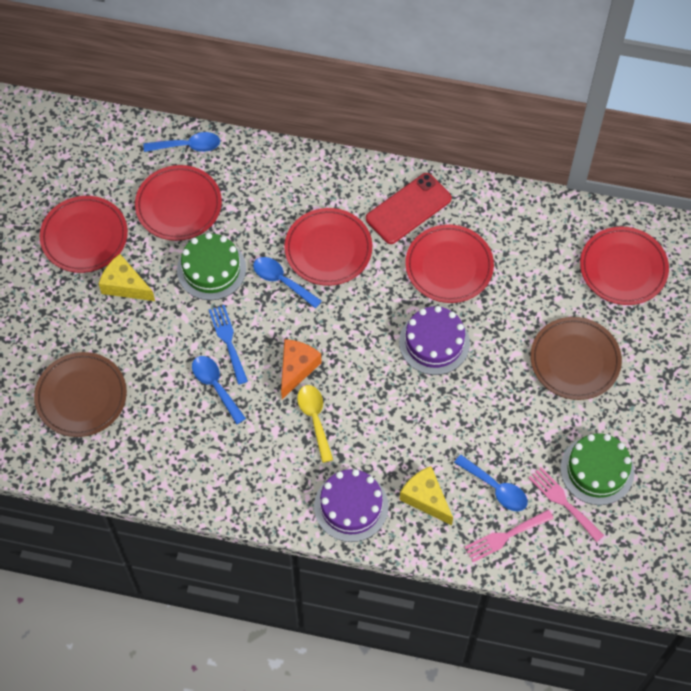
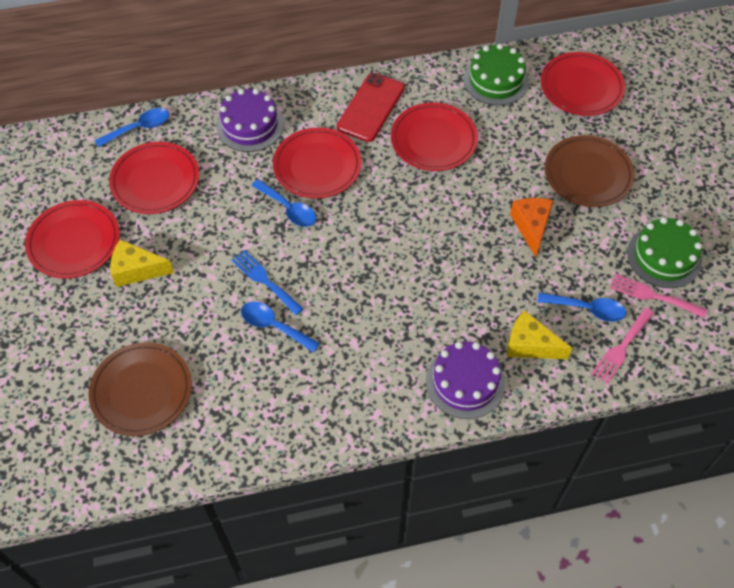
camera: 25 degrees left, 5 degrees down
(211, 269) = (215, 224): green cake -> green cake (496, 80)
(282, 281) = (288, 209): blue spoon -> blue spoon turned 150 degrees counterclockwise
(296, 369) = (344, 279): orange cheese -> orange cheese (531, 227)
(314, 419) = (386, 317): yellow spoon -> none
(434, 342) = (457, 207): purple cake -> purple cake (250, 125)

